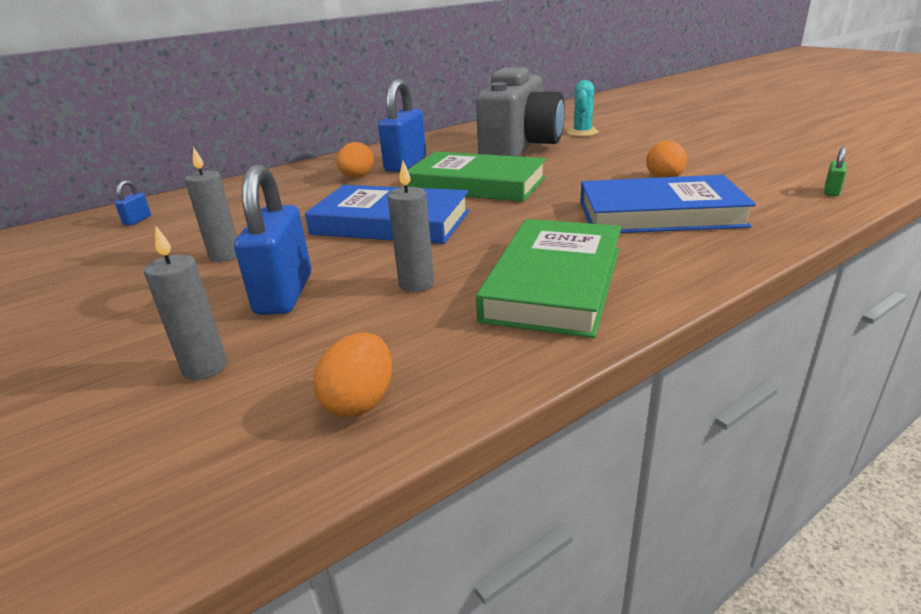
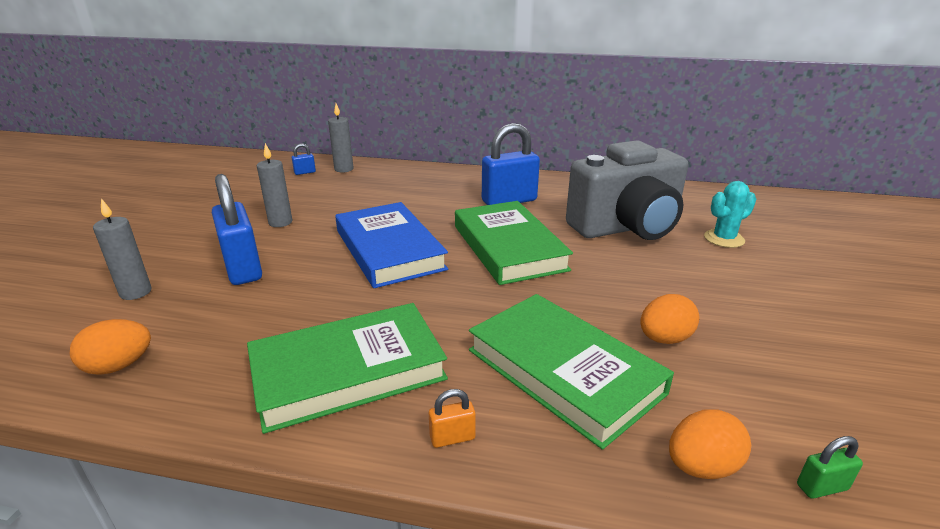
camera: 45 degrees right, 0 degrees up
(284, 294) = (243, 268): blue padlock -> blue padlock turned 75 degrees counterclockwise
(357, 177) = (457, 197): orange egg -> orange egg (701, 466)
(416, 284) = (295, 309): grey candle -> grey candle (344, 169)
(659, 214) = (564, 371): blue book -> green book
(688, 266) = (452, 438): none -> orange padlock

